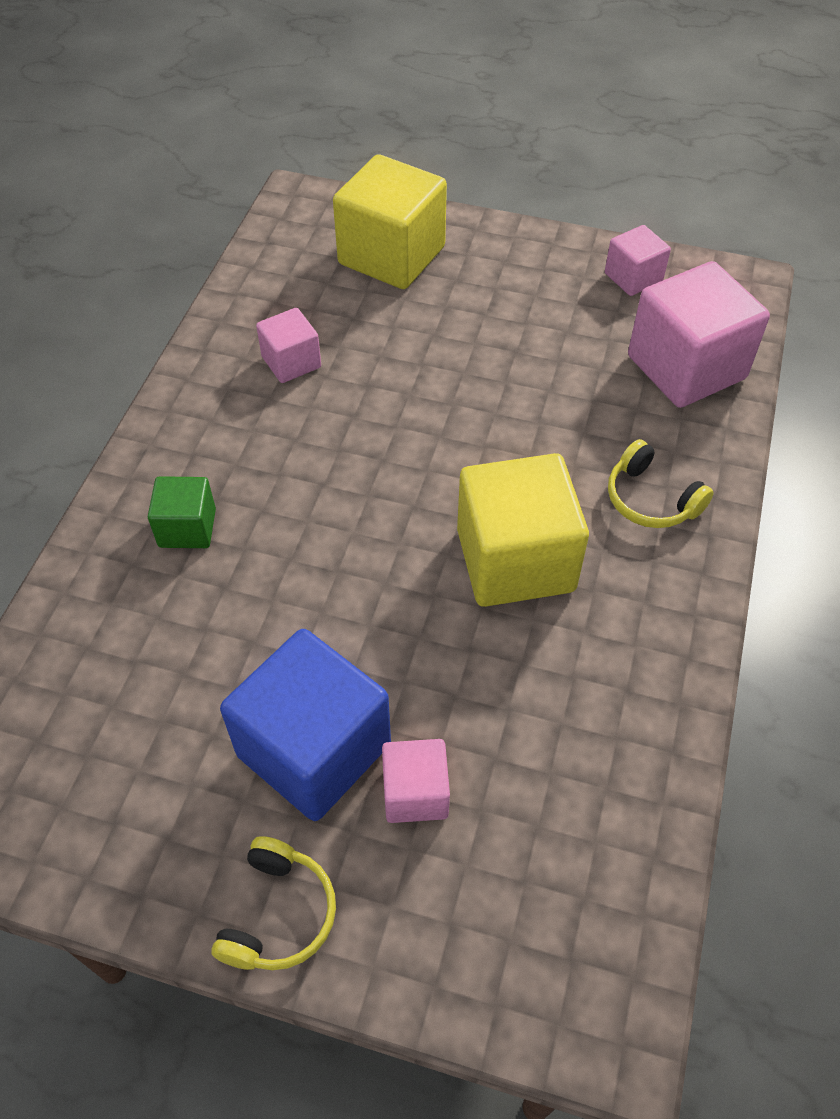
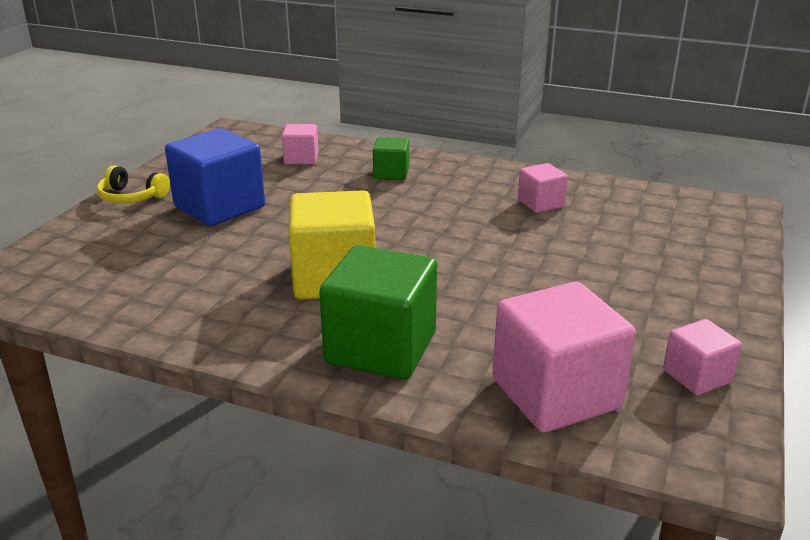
camera: 95 degrees right, 25 degrees down
(391, 255) = (680, 244): yellow cube -> none
(415, 793) = (173, 234): pink cube -> pink cube (301, 158)
(651, 499) = (381, 348): yellow headphones -> green cube

